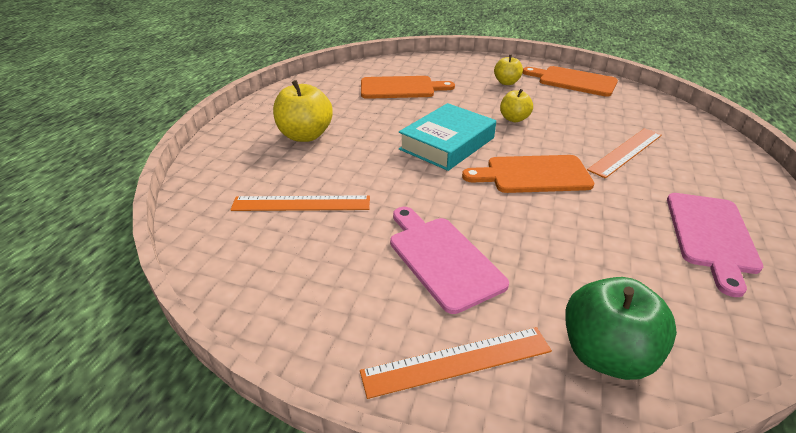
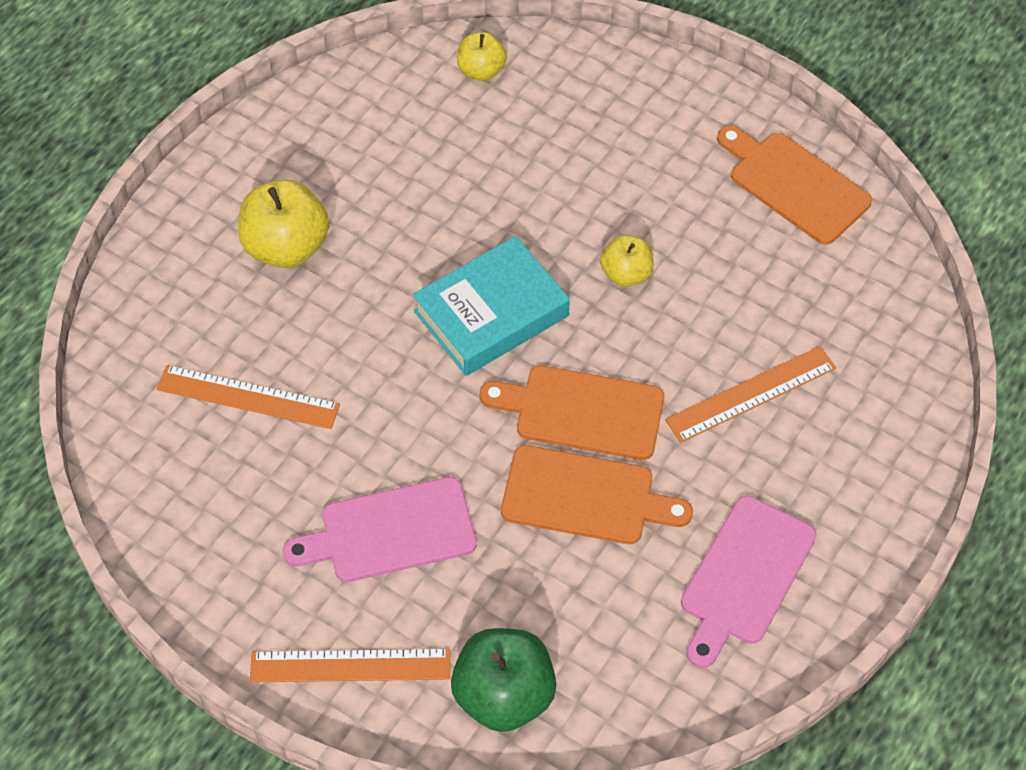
camera: 15 degrees right, 20 degrees up
(401, 88) = (478, 143): orange cutting board -> orange cutting board (585, 496)
(442, 259) = (390, 532): pink cutting board -> pink cutting board turned 90 degrees counterclockwise
(506, 82) = (670, 164): yellow apple -> yellow apple (481, 71)

